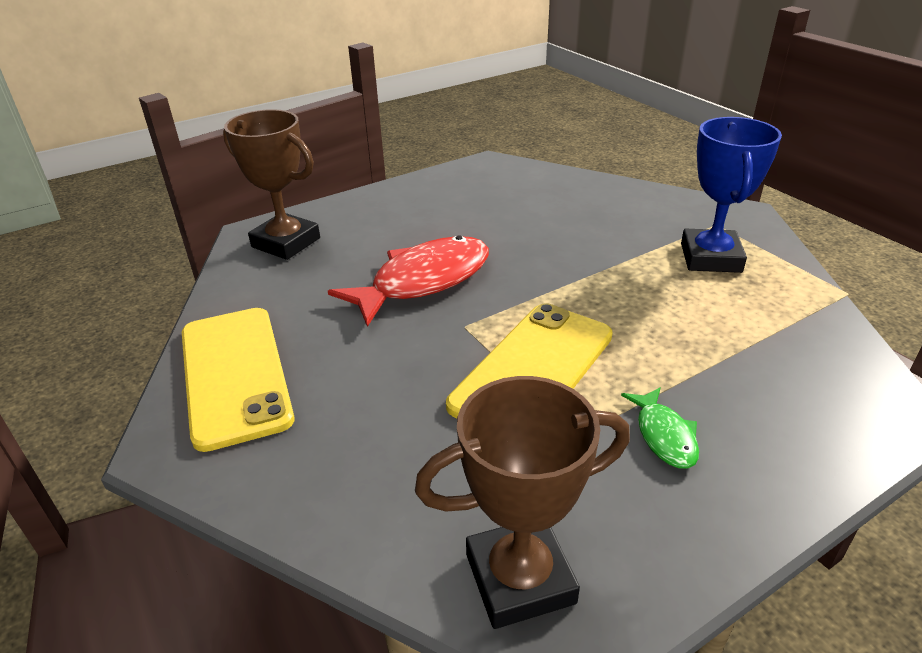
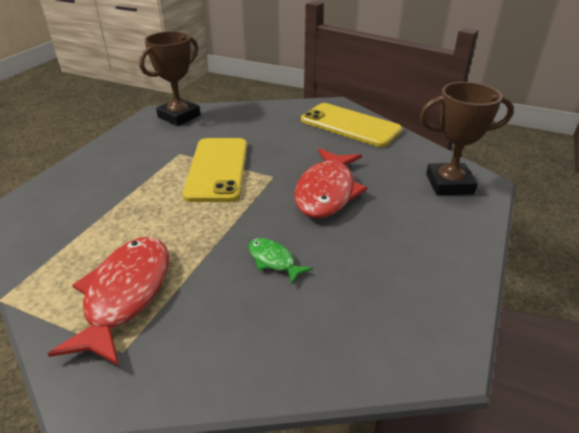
camera: 145 degrees right, 0 degrees up
(664, 435) = (139, 164): green fish -> green fish (273, 261)
(710, 258) = (125, 295): blue trophy -> red fish

